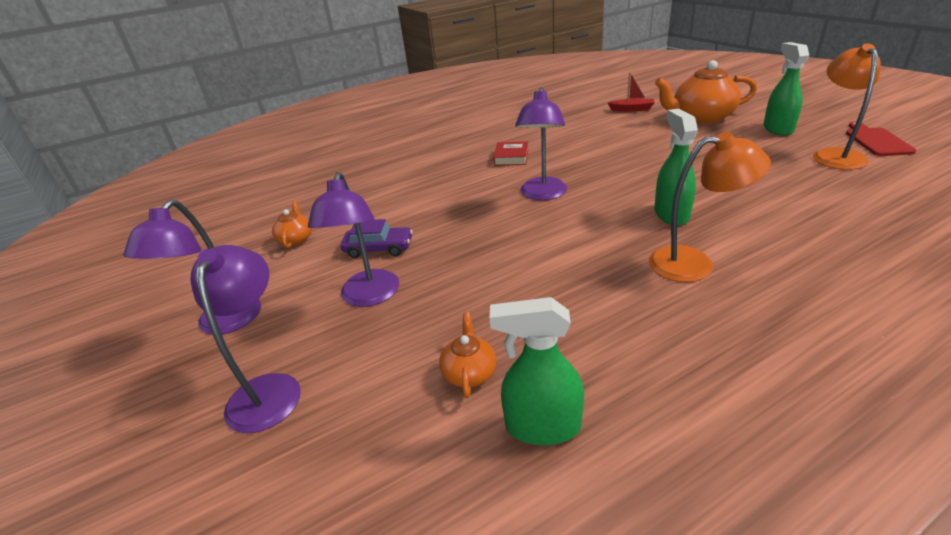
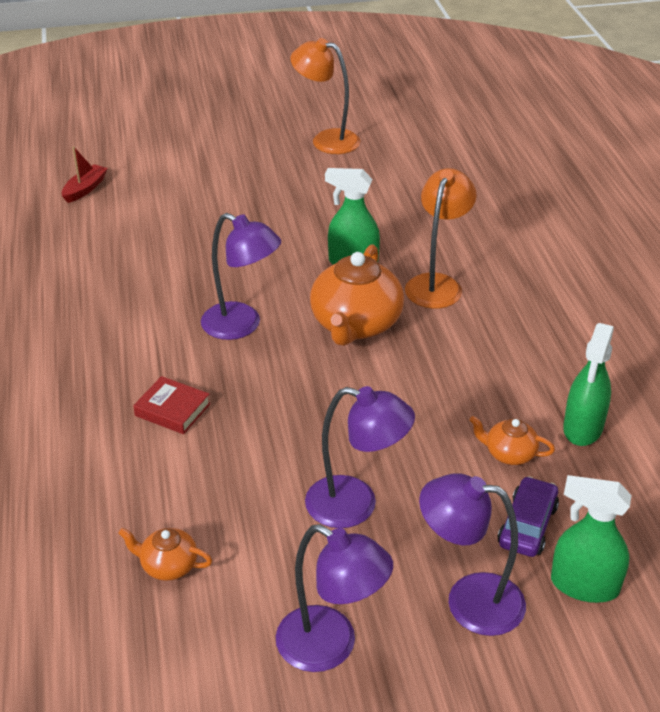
camera: 75 degrees left, 5 degrees up
(379, 248) = (258, 483): purple car -> purple car (527, 525)
(511, 157) = (118, 320): red book -> red book (172, 410)
(701, 118) = (168, 160): orange teapot -> orange teapot (355, 325)
(777, 129) = (246, 137): green spray bottle -> green spray bottle (584, 585)
(876, 141) = (321, 110): red cutting board -> none

